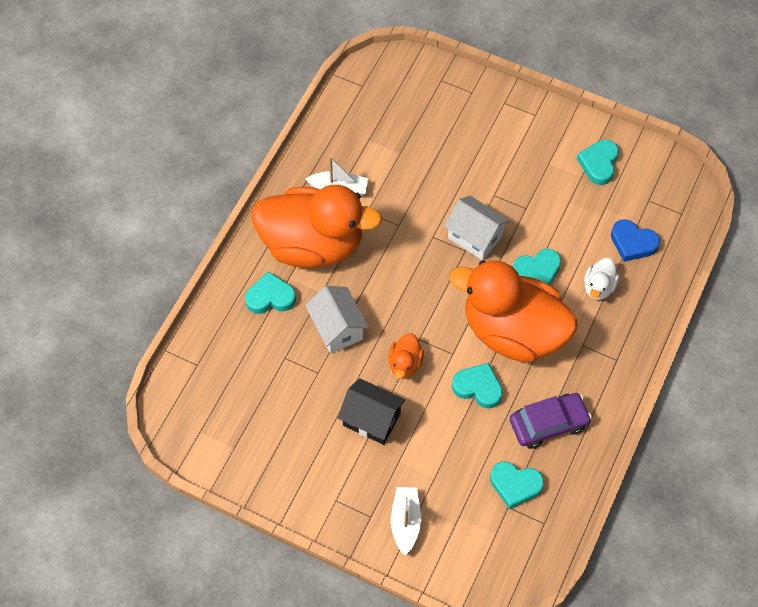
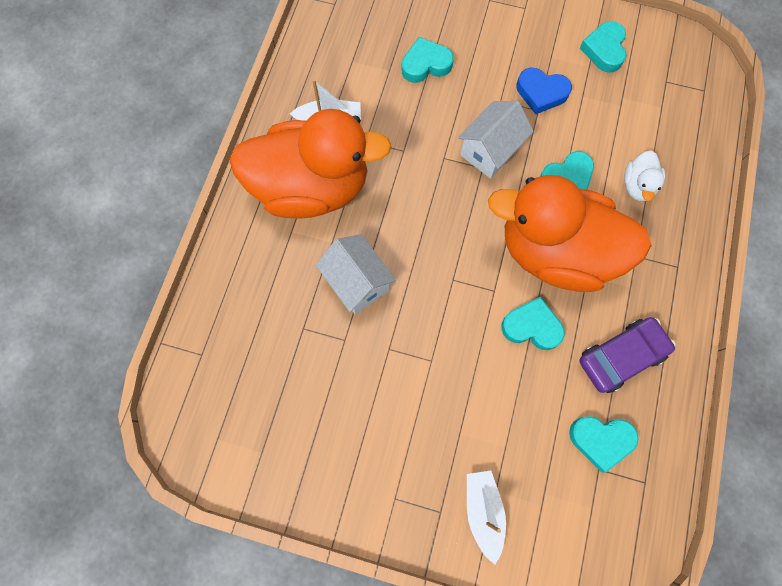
camera: 10 degrees left, 10 degrees up
(270, 297) = (274, 258): turquoise heart -> turquoise heart (425, 64)
(371, 419) = (418, 387): black house -> none
(405, 363) = (443, 312): orange duck -> none
(475, 237) = (490, 151): white house -> white house turned 75 degrees counterclockwise
(632, 243) = (661, 131): blue heart -> blue heart (541, 93)

